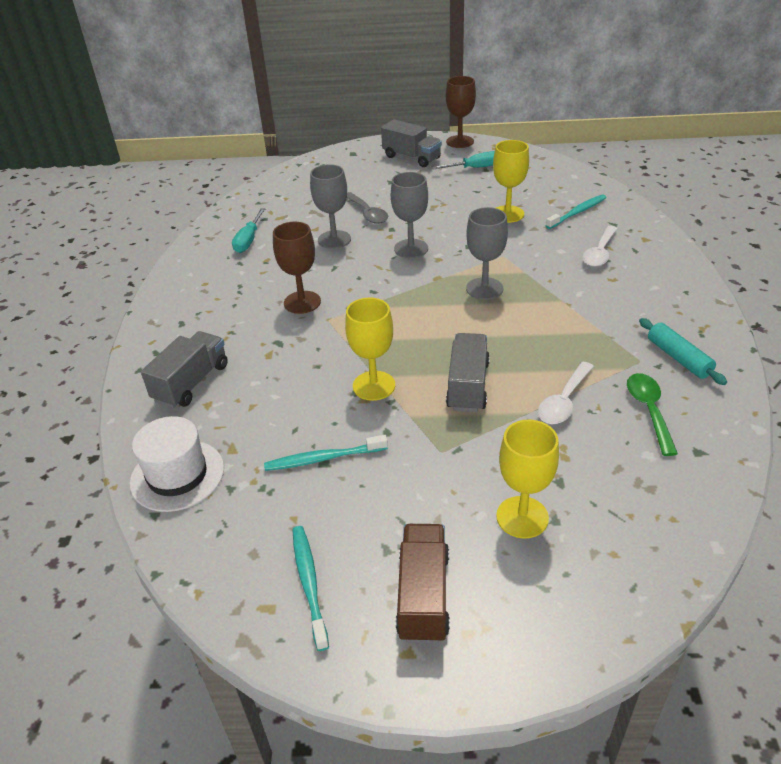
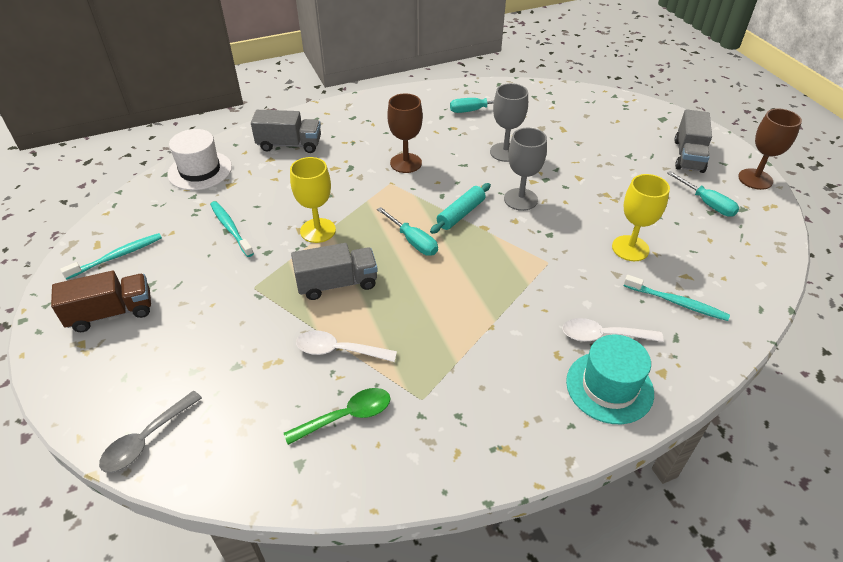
camera: 65 degrees right, 5 degrees up
(367, 213) = (561, 158): grey spoon -> grey spoon (146, 439)
(432, 323) = (413, 241): none -> turquoise screwdriver
(484, 288) = (484, 262): grey goblet -> none
(522, 517) = (192, 350): yellow goblet -> none
(653, 264) = (609, 387): none -> turquoise hat
(678, 358) = (440, 431): turquoise rolling pin -> turquoise rolling pin (461, 214)

